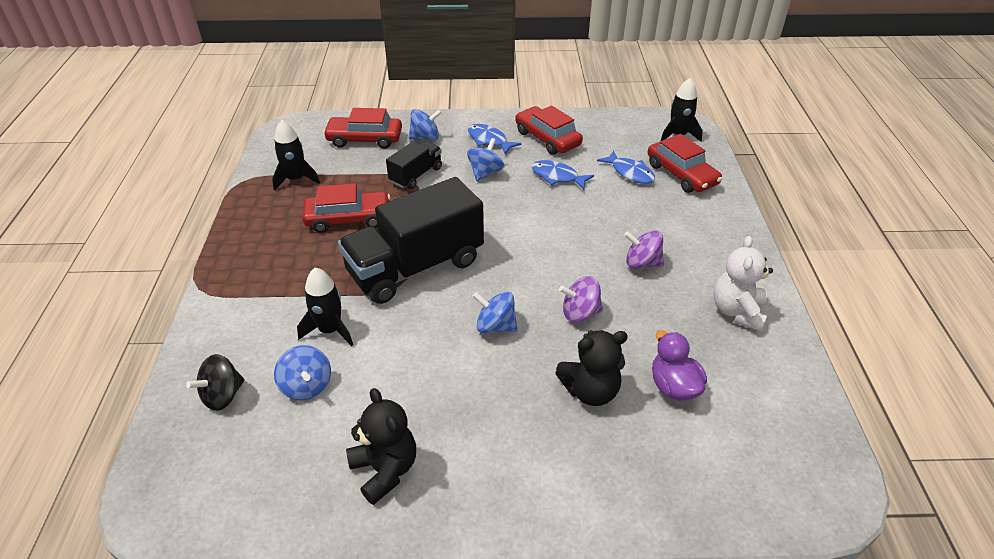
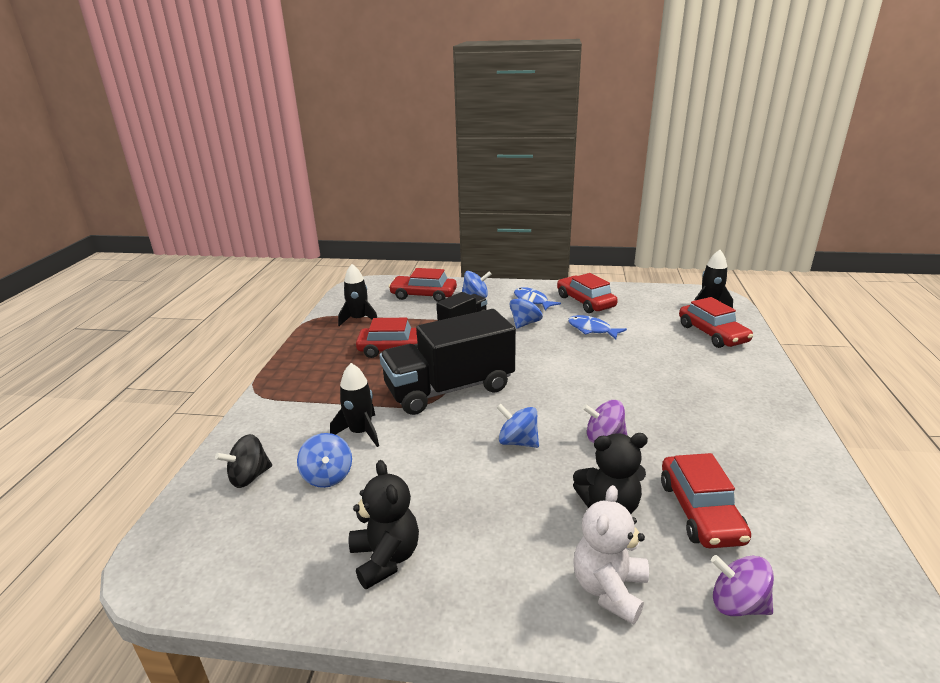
camera: 10 degrees right, 15 degrees down
(630, 173) = (661, 330): blue fish -> none
(642, 263) = (670, 401): purple spinning top -> purple spinning top (737, 604)
(673, 386) = (700, 511): purple duck -> red car
(737, 311) = (771, 449): white teddy bear -> white teddy bear (609, 589)

